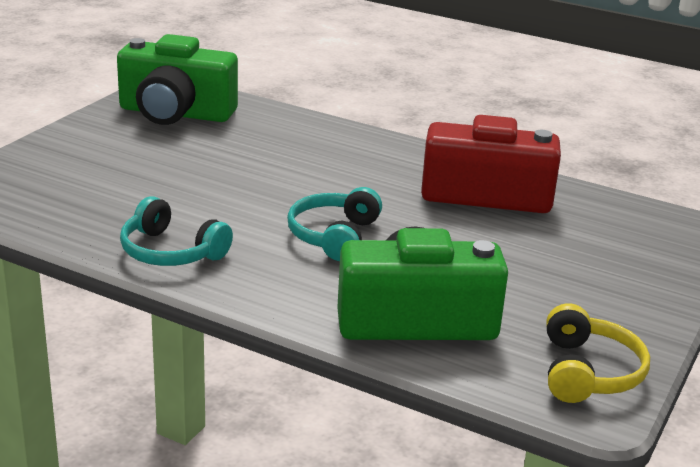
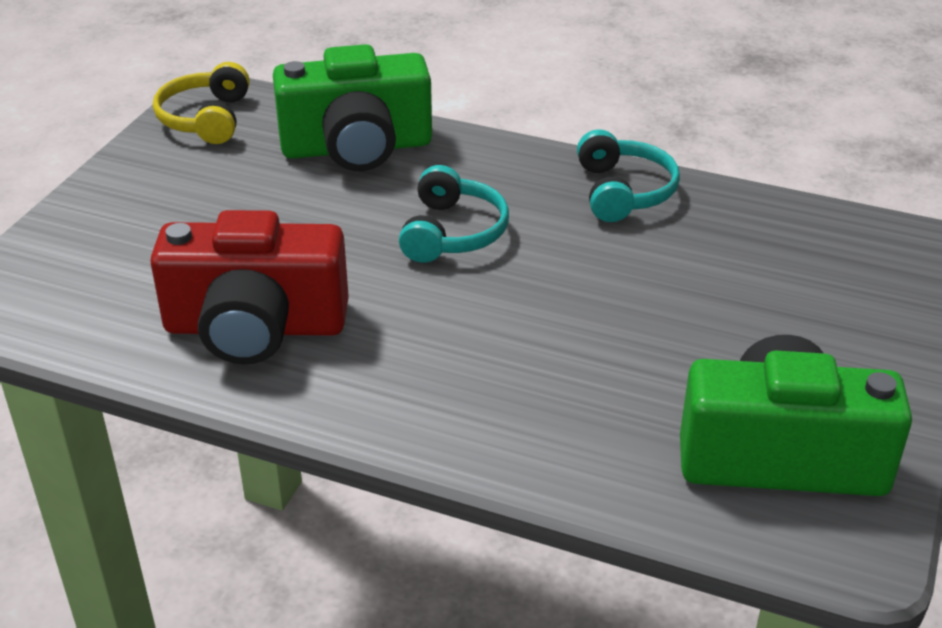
camera: 175 degrees right, 10 degrees up
(171, 252) = (623, 191): turquoise headphones -> turquoise headphones turned 60 degrees clockwise

